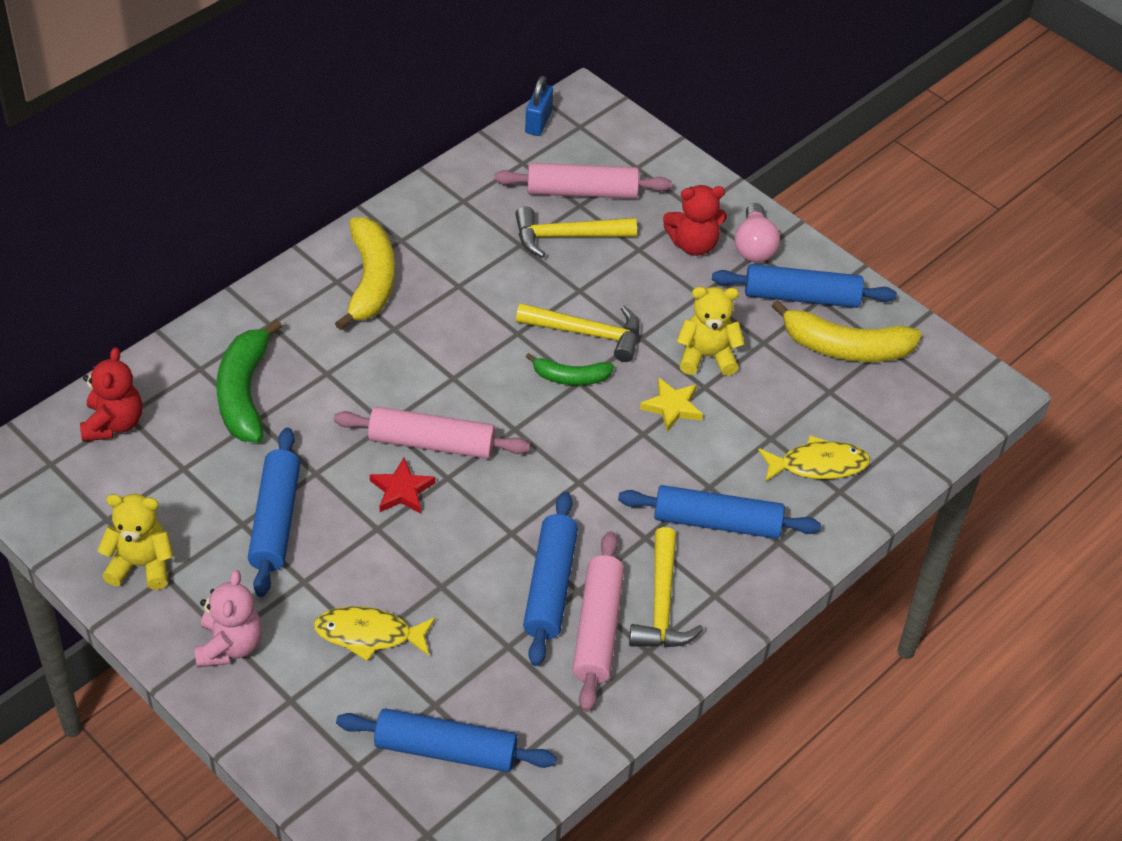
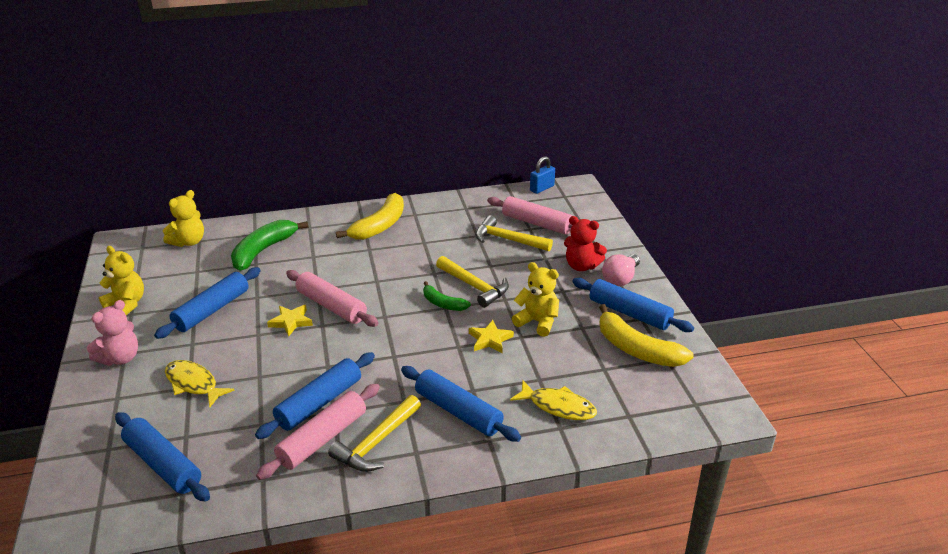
camera: 35 degrees right, 15 degrees down
(113, 424) = (188, 242): red teddy bear -> yellow teddy bear
(402, 490) = (291, 322): red star -> yellow star

